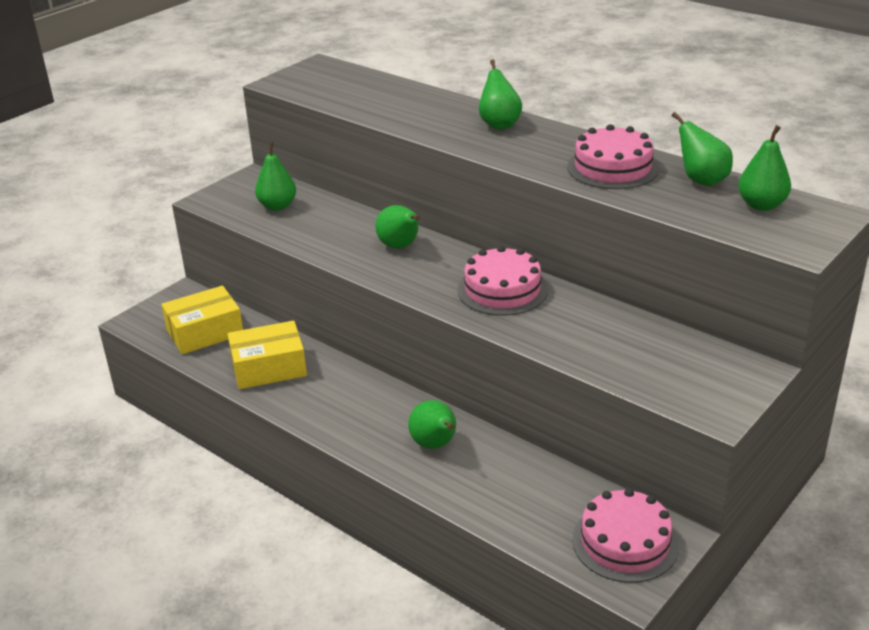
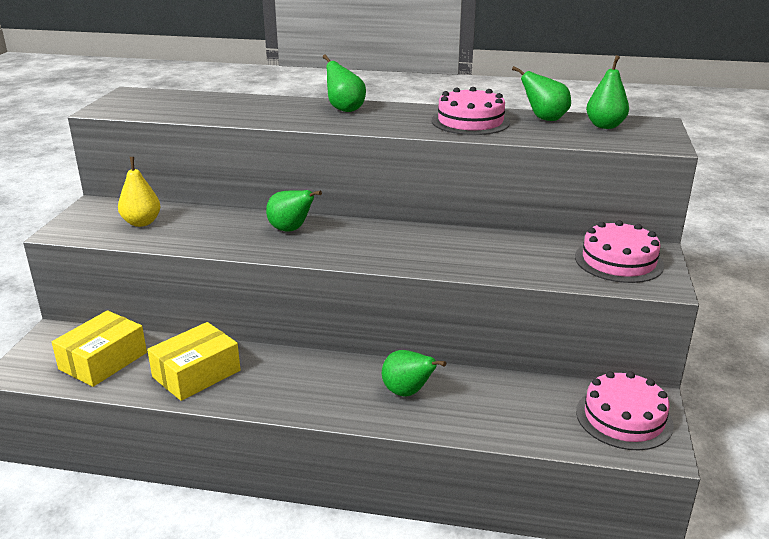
camera: 30 degrees left, 5 degrees down
(277, 206) = (142, 222): green pear -> yellow pear
(502, 290) = (411, 242): pink cake -> pink cake (618, 261)

